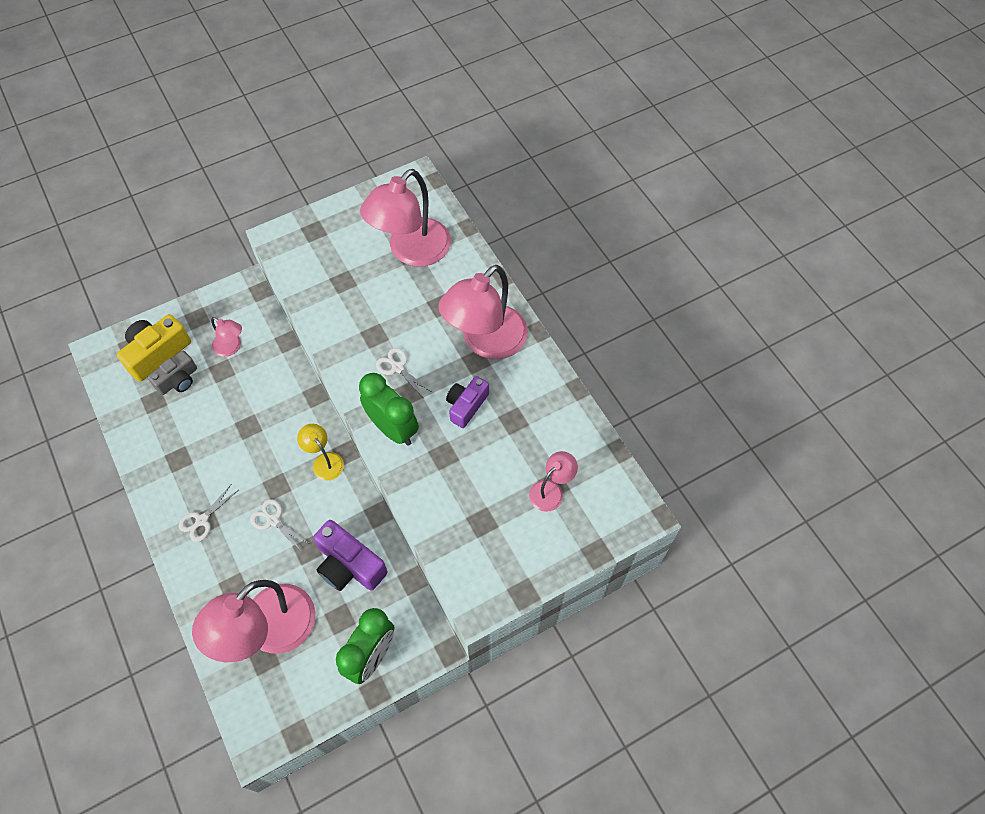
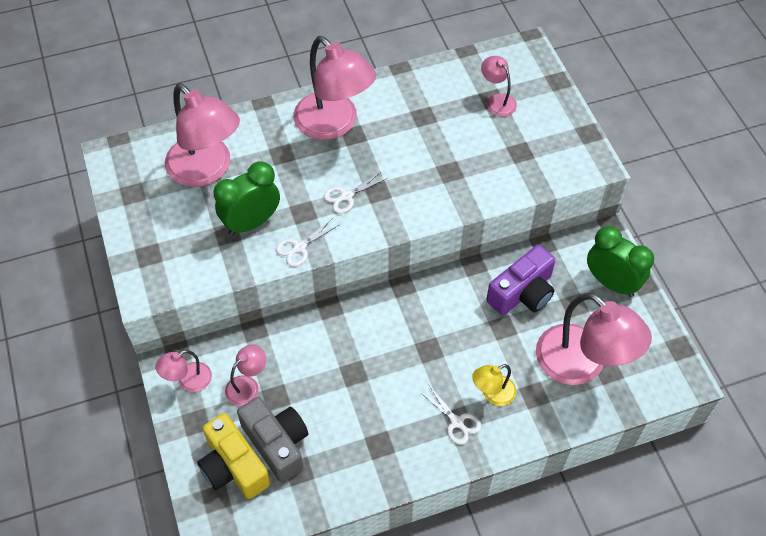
camera: 80 degrees left, 5 degrees down
(178, 380) = (277, 443): grey camera -> grey camera, size x1.51
(234, 304) = (188, 381): none -> pink lamp
(272, 520) = (466, 355): white scissors -> white scissors (299, 248)
(324, 461) = (408, 305): yellow lamp -> yellow lamp (492, 394)
(393, 428) = (414, 207): green clock -> green clock (251, 223)
(466, 405) = (401, 148): purple camera -> none

